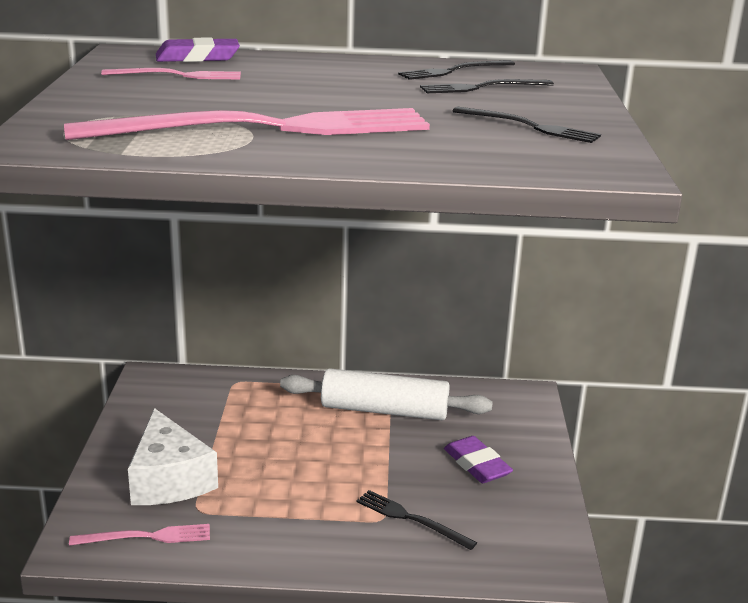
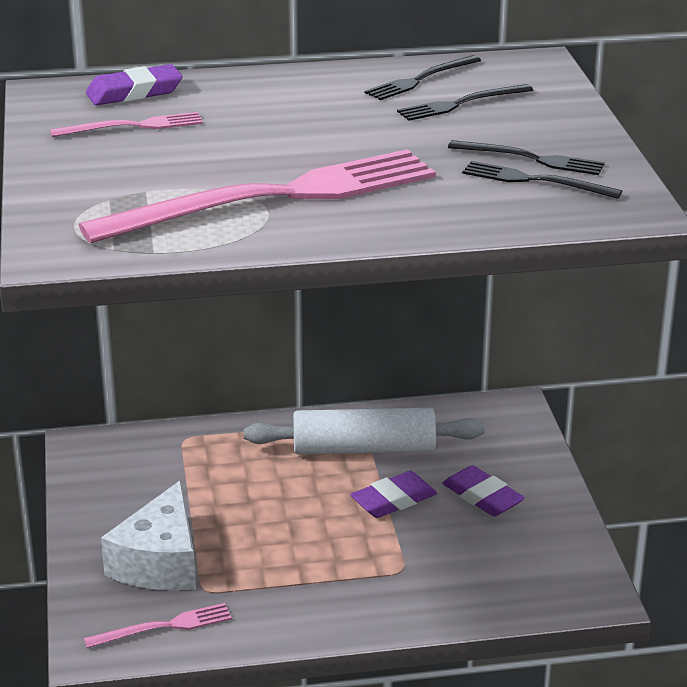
camera: 10 degrees left, 5 degrees up
(169, 479) = (160, 562): white cheese -> white cheese turned 45 degrees clockwise
(395, 456) = (393, 500): none -> purple eraser
(411, 519) = (432, 566): black fork -> black fork (535, 181)

